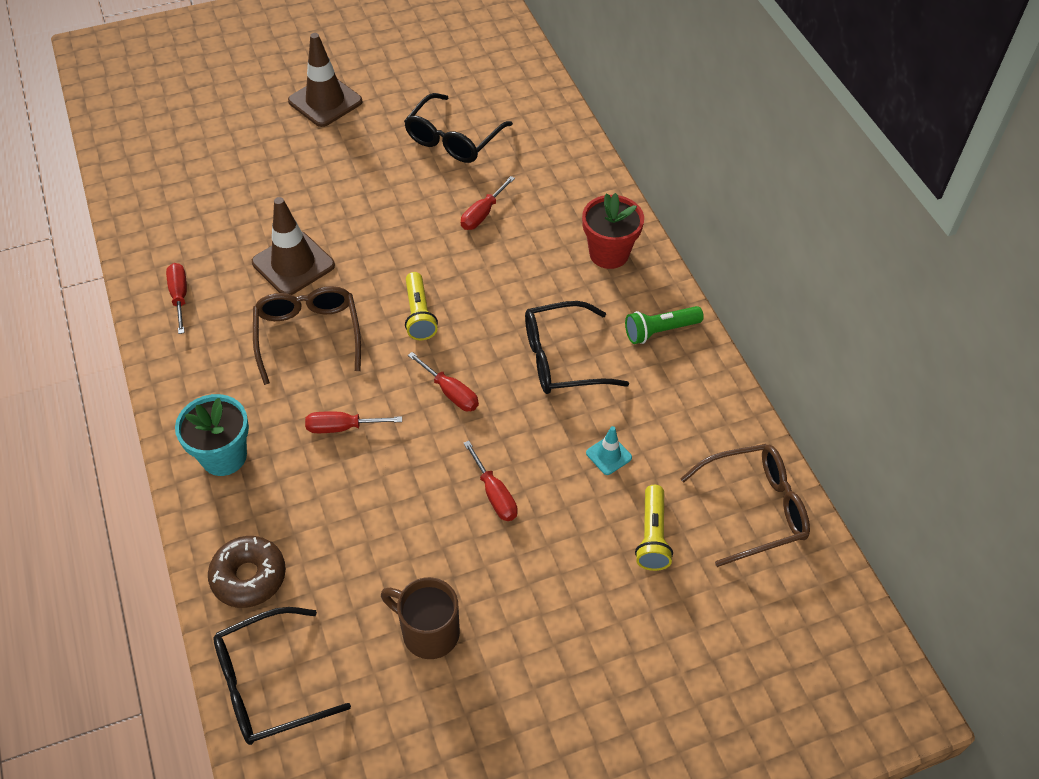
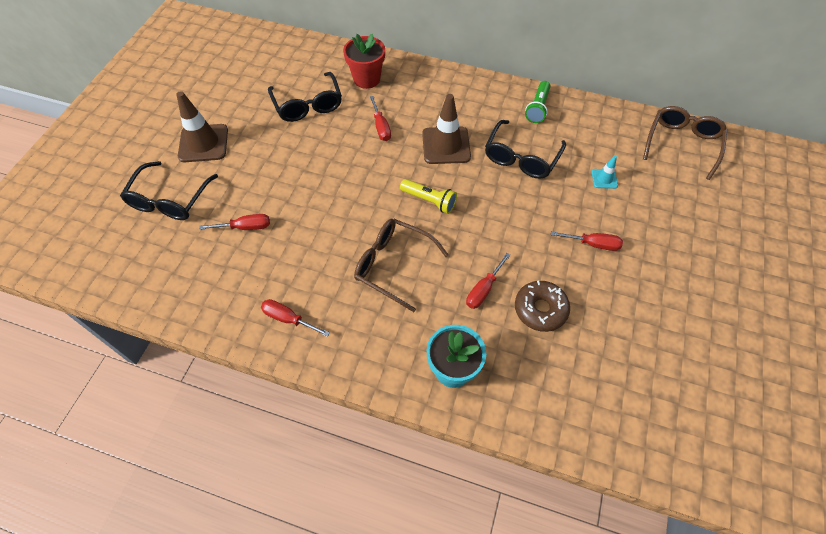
camera: 50 degrees left, 5 degrees up
(249, 576) = (563, 410): brown donut -> brown donut (540, 309)
(269, 684) = (655, 444): black glasses -> black glasses (170, 199)
(293, 264) = (325, 239): brown traffic cone -> brown traffic cone (446, 145)
(428, 632) = (669, 333): brown mug -> none
(450, 392) = (502, 221): red screwdriver -> red screwdriver (245, 227)
(609, 254) = (465, 94): red flower pot -> red flower pot (367, 79)
(652, 536) = (671, 193): yellow flashlight -> none

